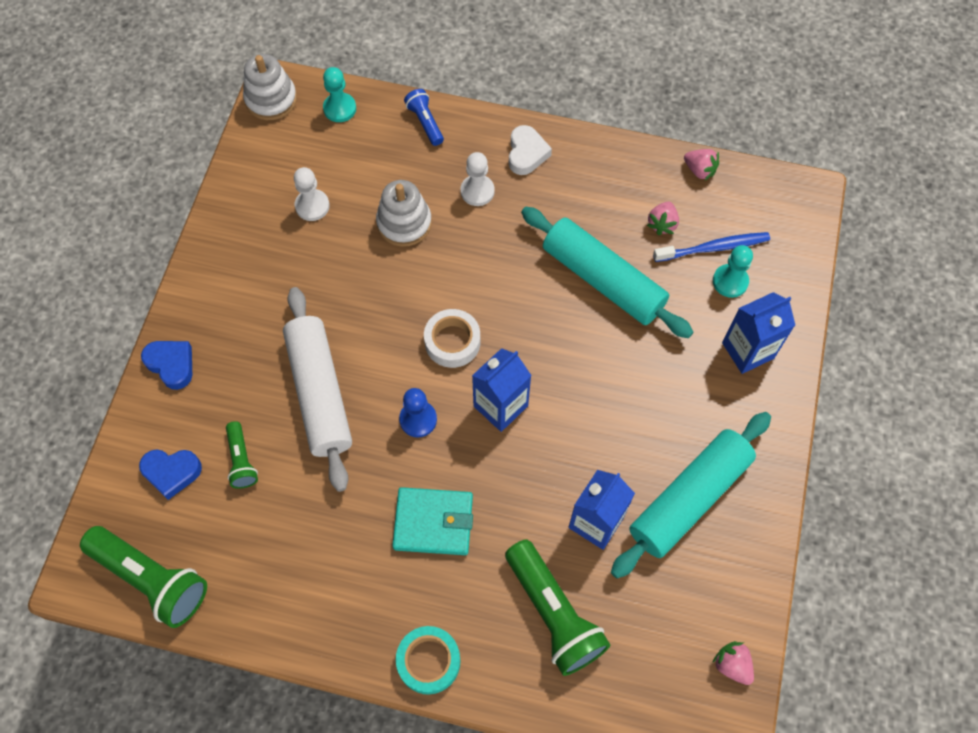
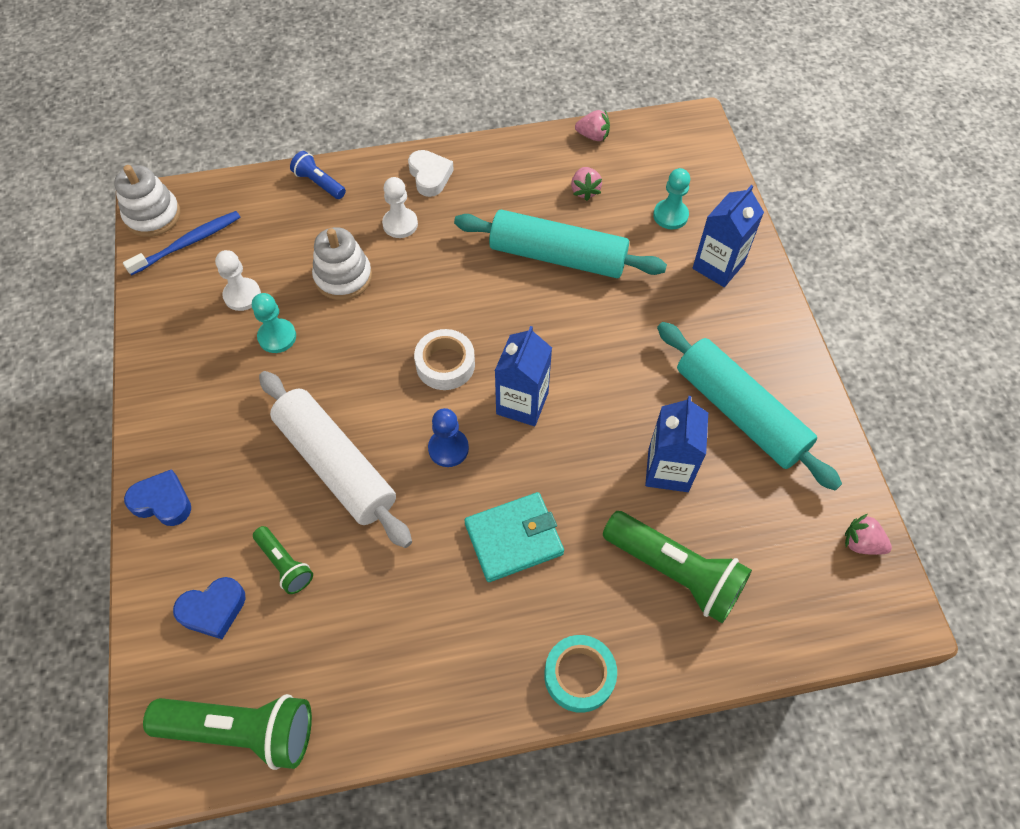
camera: 25 degrees left, 5 degrees down
(340, 108) = (228, 200): turquoise pawn -> turquoise pawn (277, 337)
(689, 498) = (740, 412): turquoise rolling pin -> turquoise rolling pin turned 60 degrees counterclockwise
(713, 248) = (641, 193): blue toothbrush -> blue toothbrush (188, 243)

